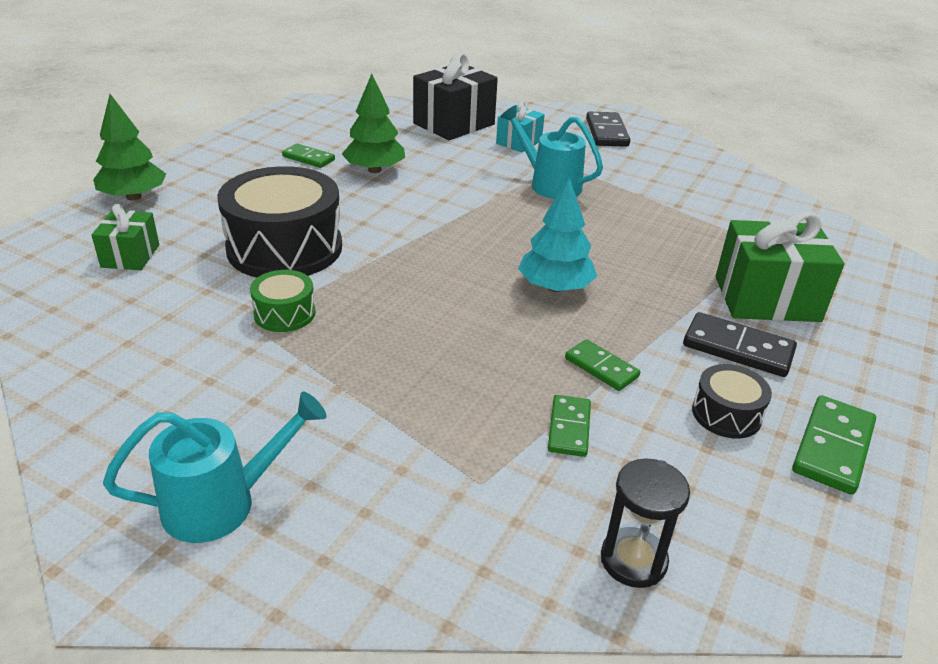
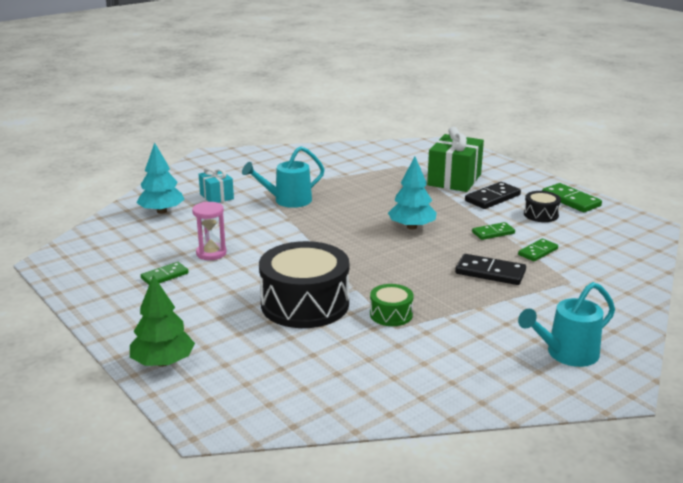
camera: 65 degrees left, 10 degrees down
(130, 256) = (270, 369): green gift -> none
(223, 502) = (566, 354): turquoise watering can -> turquoise watering can turned 120 degrees counterclockwise
(374, 170) = (211, 253): green tree -> pink hourglass
(454, 124) = (162, 211): black gift -> turquoise tree
(569, 428) = (538, 252): green domino -> green domino turned 75 degrees counterclockwise
(606, 132) = (230, 167): black domino -> black domino (490, 272)
(633, 560) = (627, 258): black hourglass -> none

